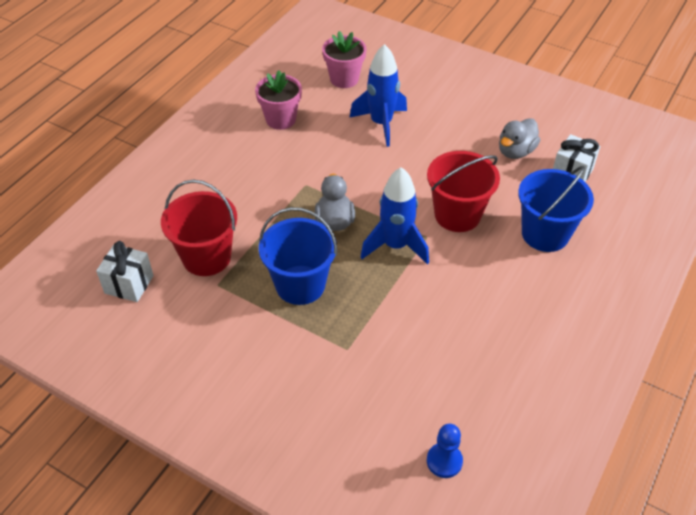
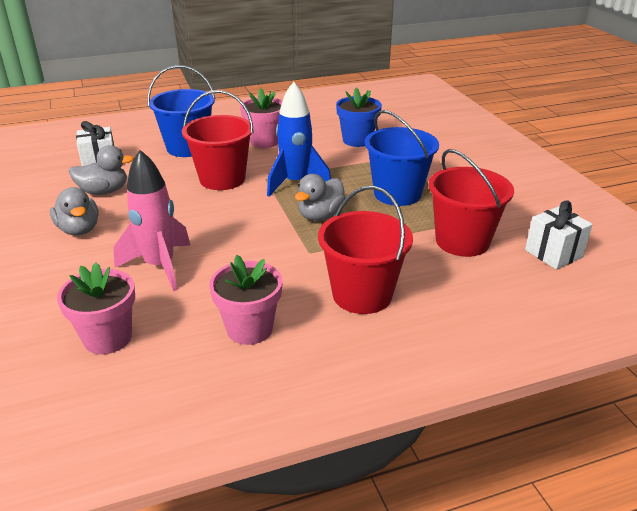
camera: 140 degrees left, 15 degrees down
(239, 172) = (362, 294): none -> red bucket
(381, 124) = (160, 266): blue rocket -> pink rocket
(417, 350) = (357, 140): none -> blue flower pot
(444, 461) = (397, 110): blue pawn -> none
(471, 117) = (79, 229): none -> grey duck
(497, 288) = (264, 141): none -> pink flower pot

